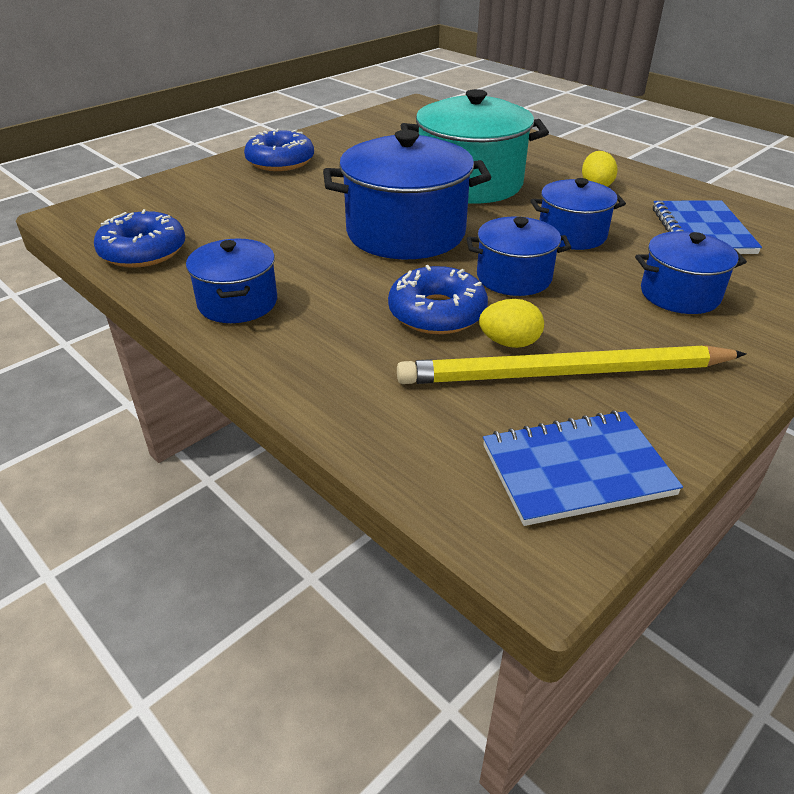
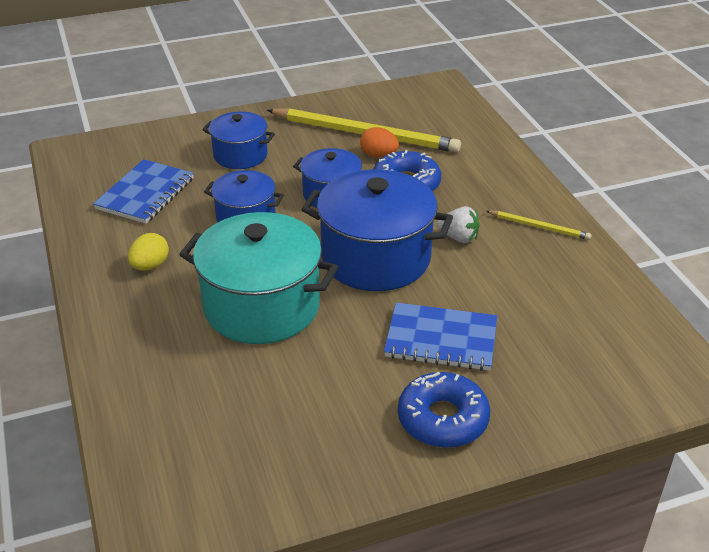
camera: 155 degrees left, 0 degrees up
(143, 251) = (614, 301): blue donut -> none
(238, 303) = (539, 227): blue pot -> yellow pencil
(331, 269) = (459, 238): none -> white strawberry
(509, 343) = (378, 155): yellow egg -> orange egg
(576, 470) = (403, 101): blue notebook -> blue notebook (441, 340)

